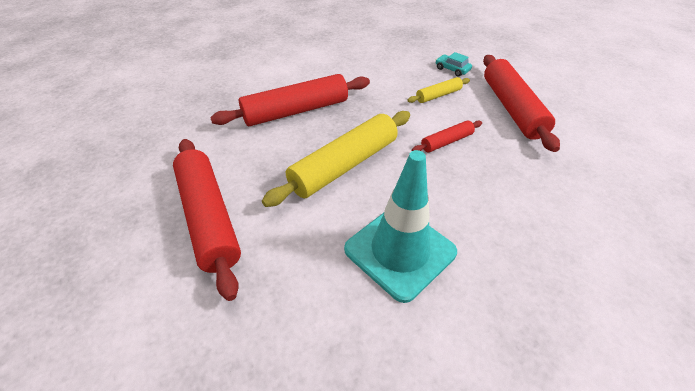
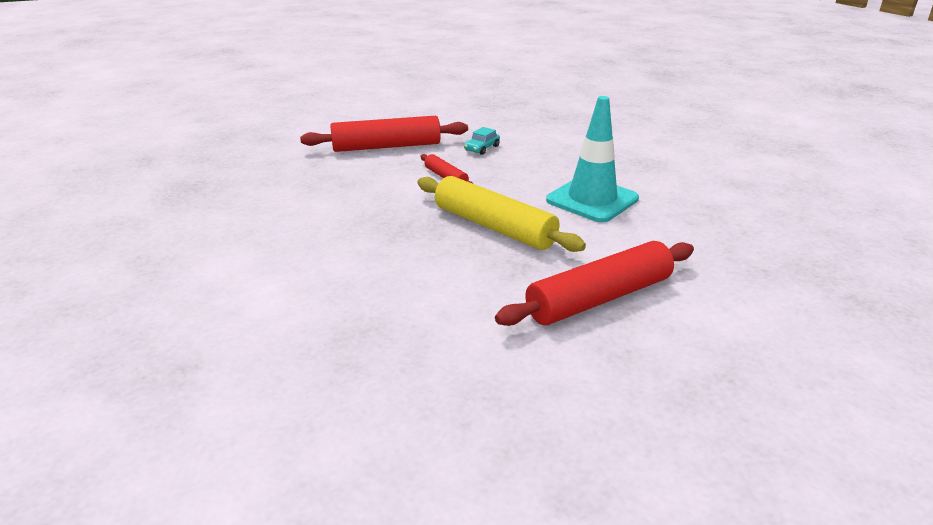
camera: 95 degrees left, 15 degrees down
(296, 111) = (390, 265): red rolling pin -> none
(438, 95) = (359, 178): yellow rolling pin -> none
(452, 69) = (301, 169): turquoise car -> turquoise car (482, 148)

